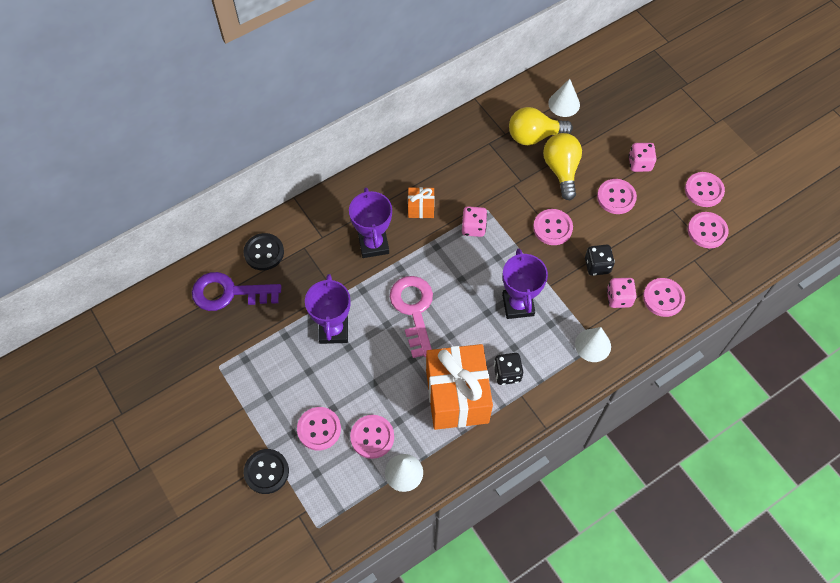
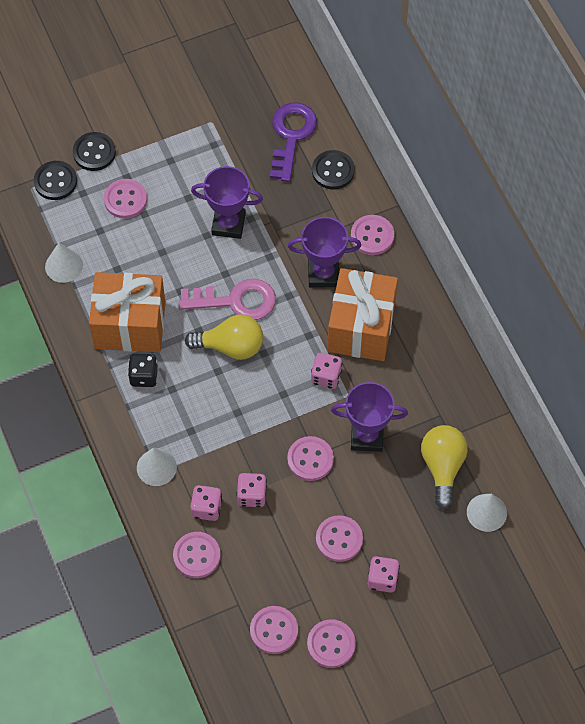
camera: 100 degrees right, 0 degrees up
(306, 503) = (55, 181): none -> black button
(372, 437) = (106, 244): pink button -> pink button (372, 236)
(421, 208) = (361, 327): orange gift -> orange gift, size x2.25
(518, 305) = (220, 403): purple trophy -> purple trophy (367, 436)
(561, 170) = (388, 487): yellow light bulb -> yellow light bulb (231, 346)
(597, 266) = (252, 495): black dice -> pink dice

